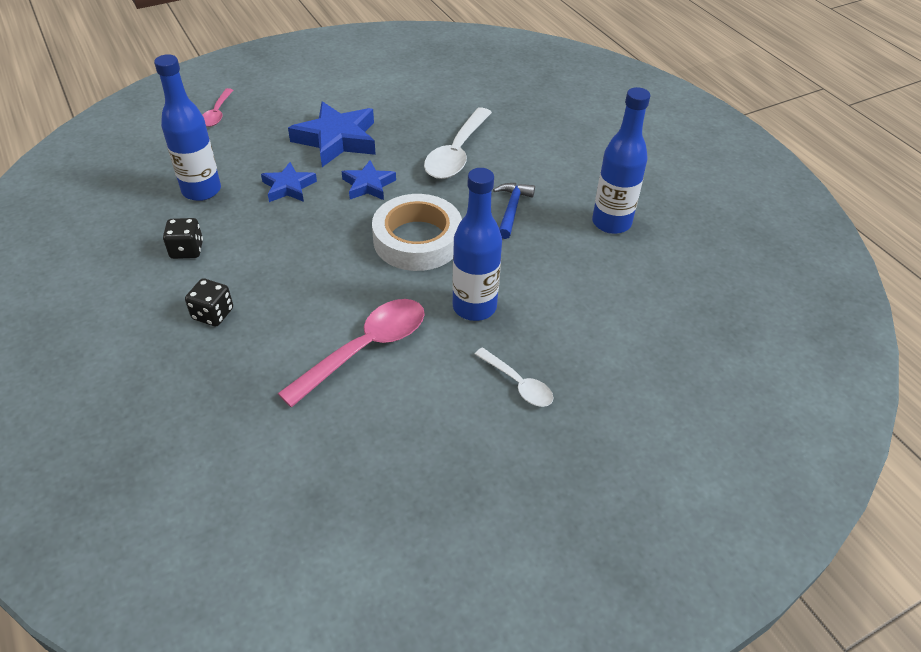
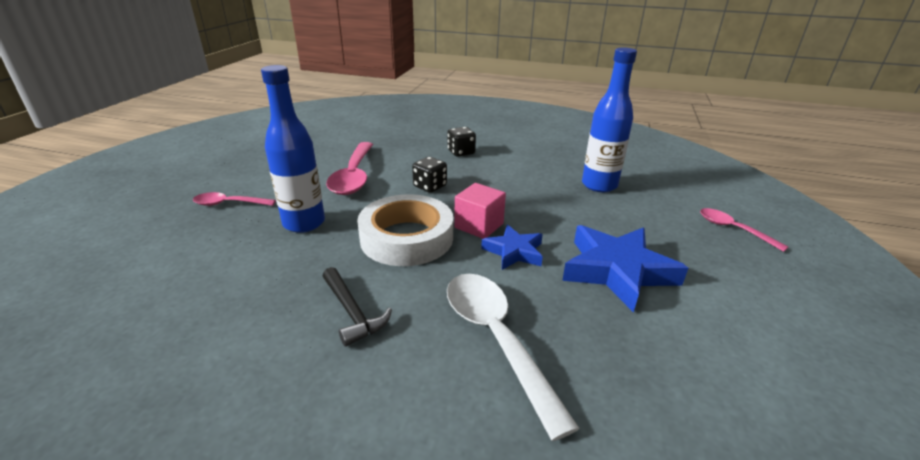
camera: 135 degrees right, 15 degrees down
(187, 250) = (532, 162): black dice -> black dice (430, 186)
(288, 187) = (561, 216): blue star -> none
(355, 217) = (479, 226): none -> pink cube
(511, 209) = (352, 312): blue hammer -> black hammer
(518, 384) = (229, 204): white spoon -> pink spoon
(611, 223) = (207, 373): blue bottle -> none

